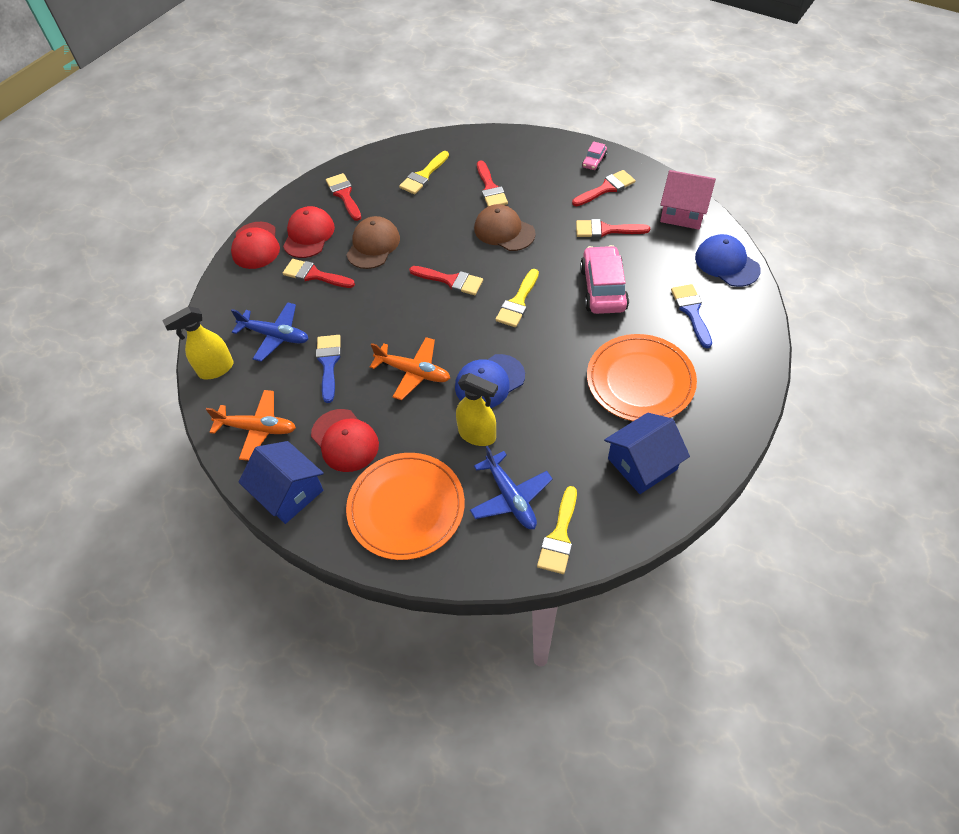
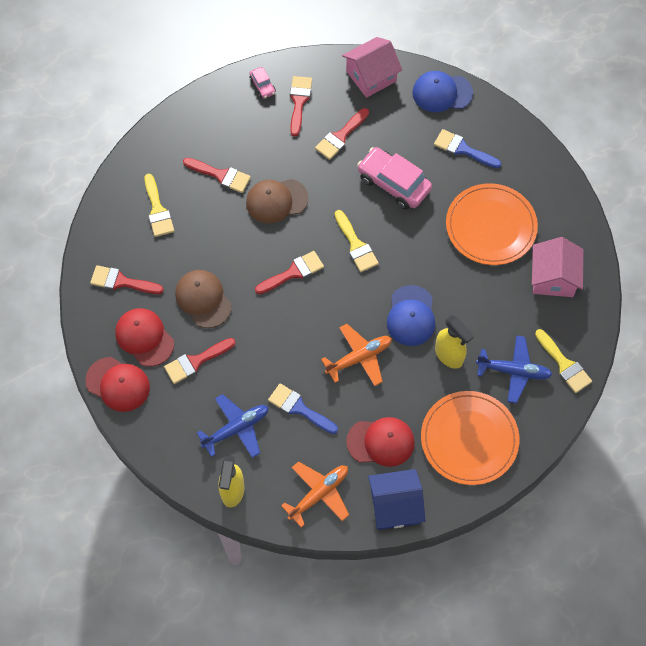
camera: 55 degrees left, 10 degrees up
(477, 435) = (449, 355): yellow spray bottle -> yellow spray bottle turned 75 degrees clockwise
(642, 464) = (553, 278): blue house -> pink house

